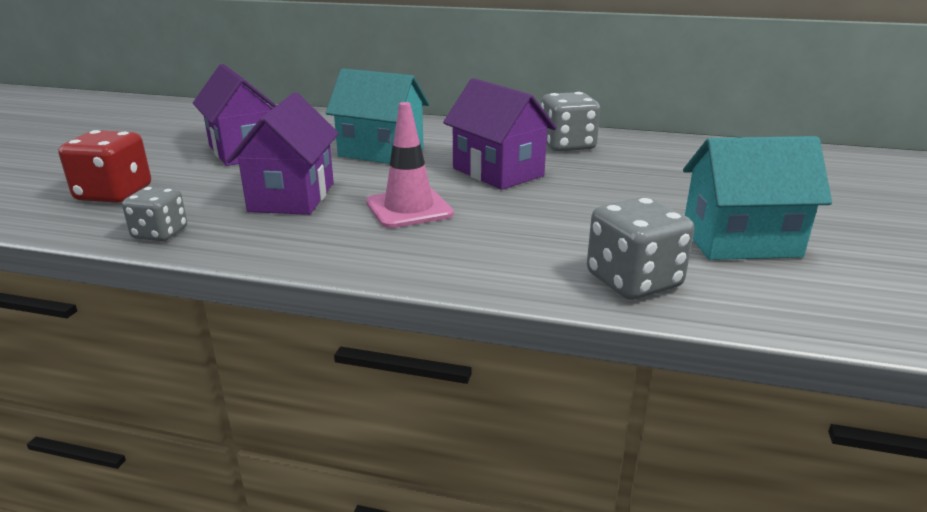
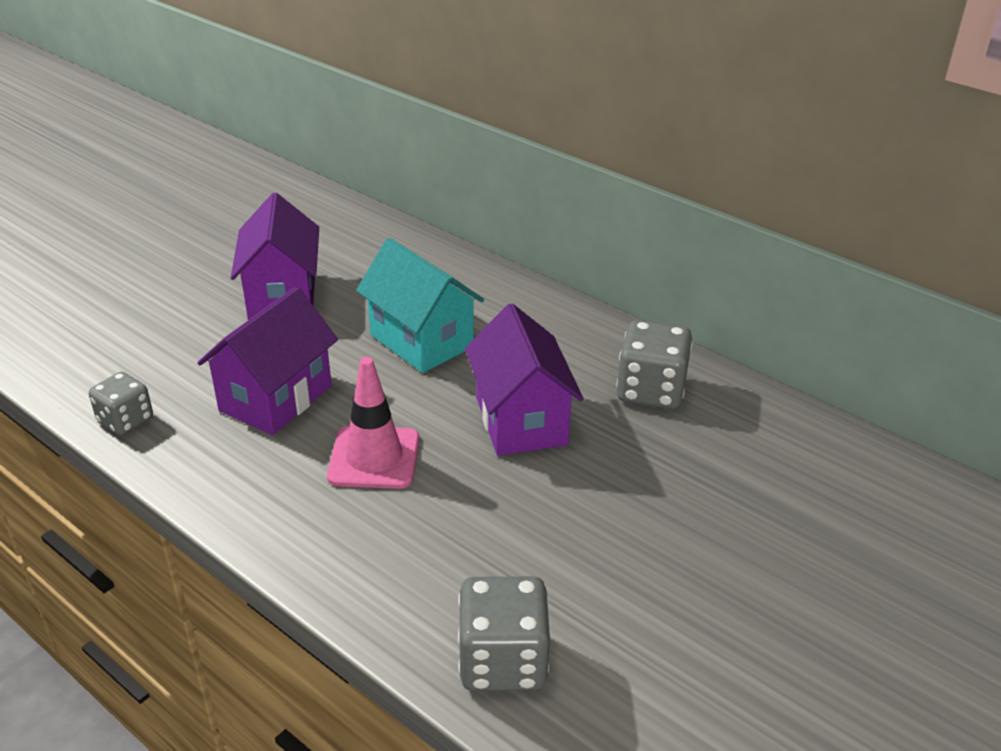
camera: 25 degrees right, 10 degrees up
(114, 194) = (122, 340): red dice -> none
(740, 242) = (684, 645): turquoise house -> none

